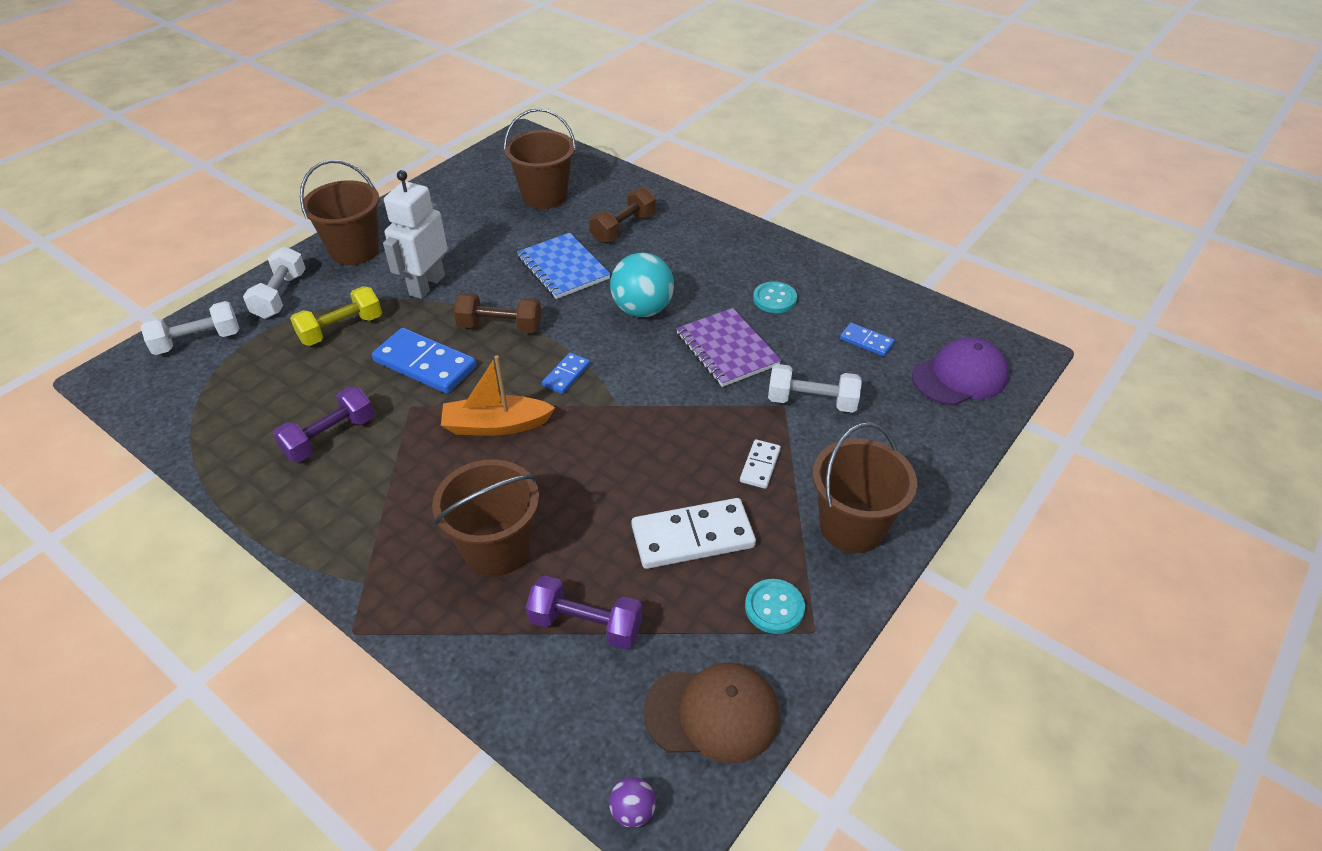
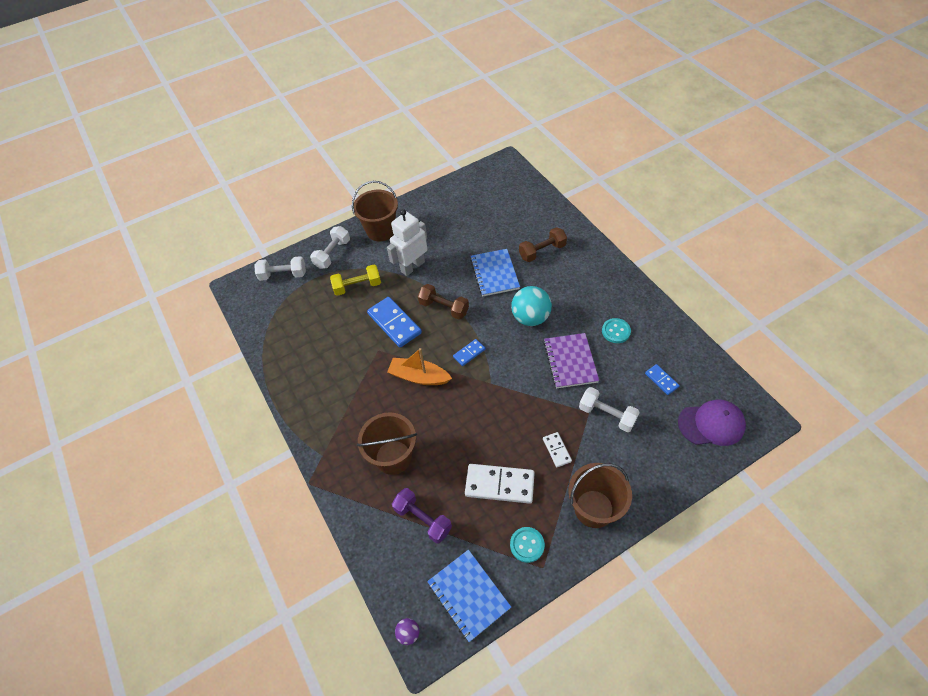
camera: 25 degrees right, 10 degrees up
(330, 437) = (331, 358): purple dumbbell -> none
(544, 196) = (503, 214): brown bucket -> none
(712, 713) = (468, 595): brown cap -> blue notebook
(760, 466) = (557, 450): white domino -> white domino turned 60 degrees counterclockwise

